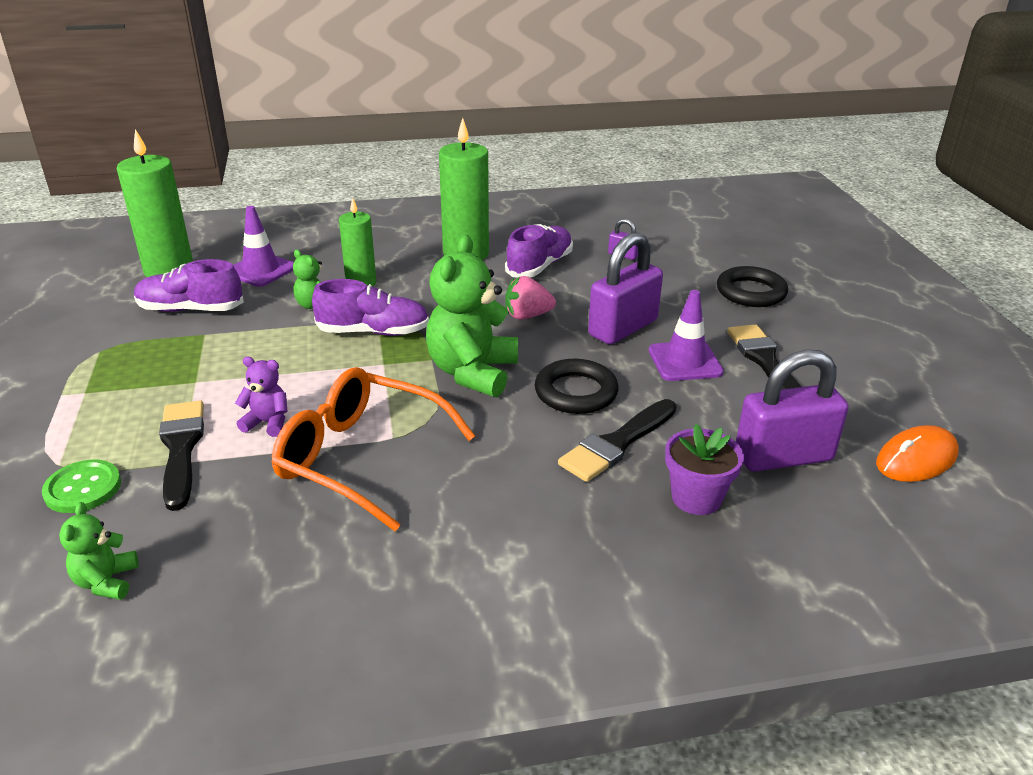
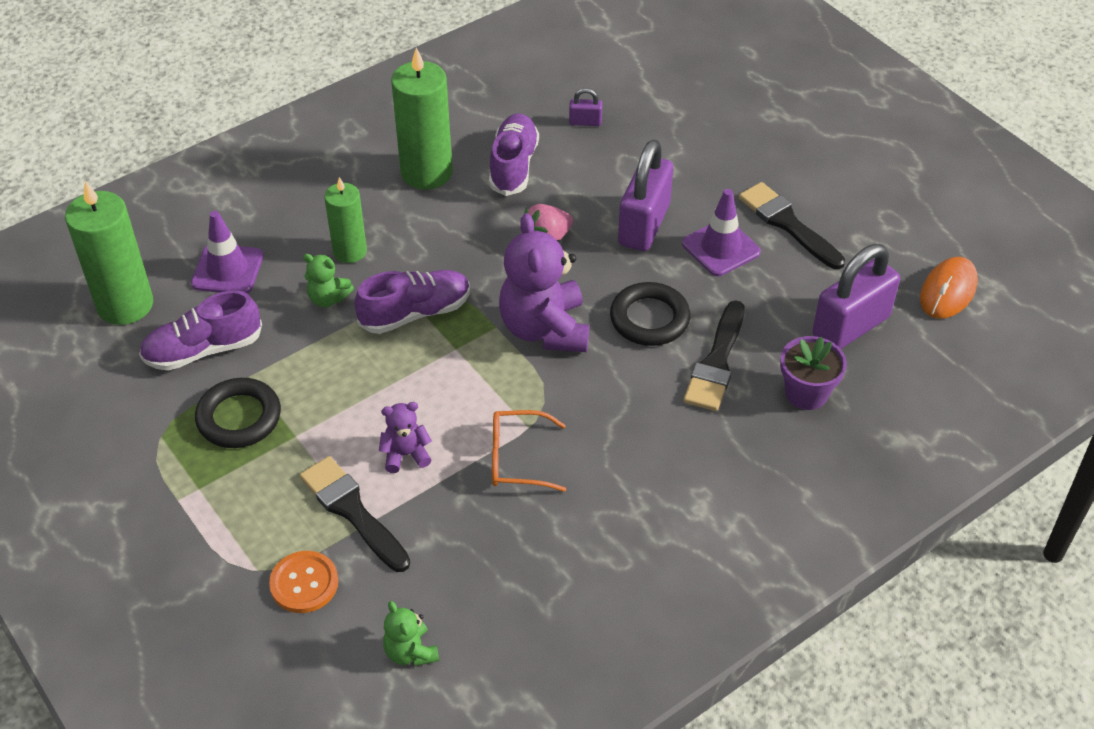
camera: 25 degrees left, 15 degrees up
(83, 488) = (304, 583): green button -> orange button
(360, 458) = (517, 459): orange glasses -> orange glasses, size x0.57
(472, 372) = (545, 329): green teddy bear -> purple teddy bear
(751, 292) = (732, 136): black ring -> black ring (239, 417)

